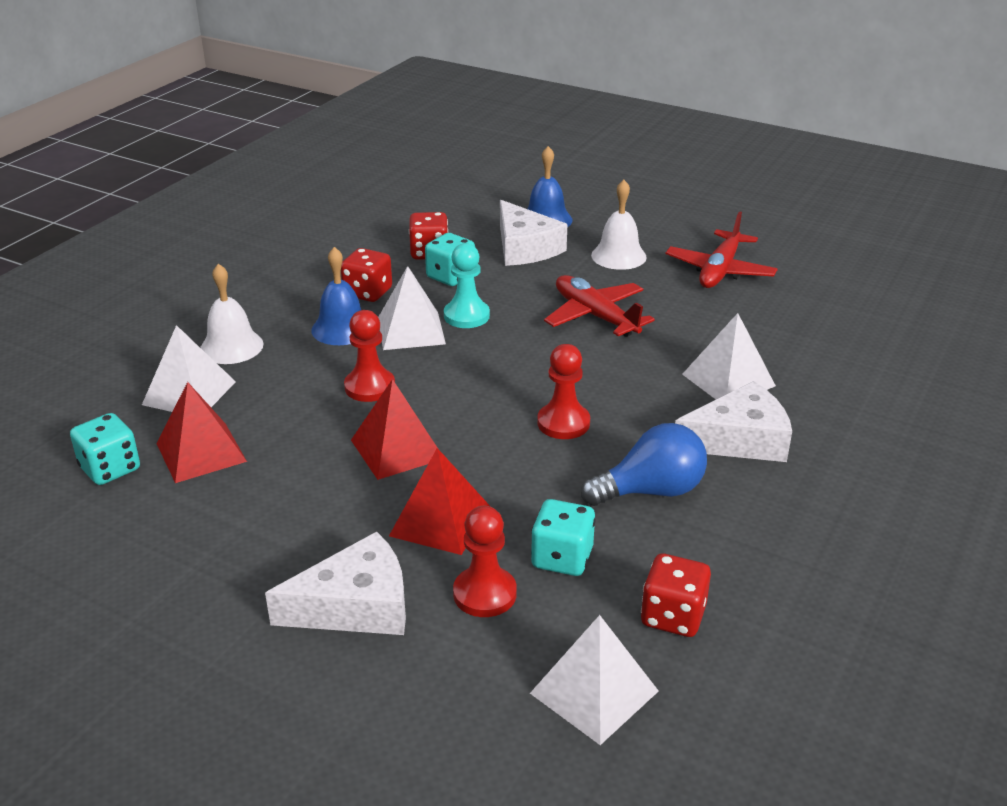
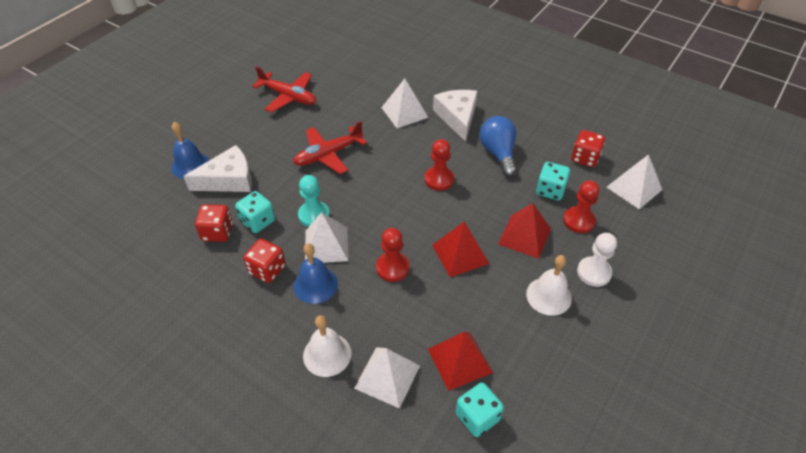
camera: 85 degrees left, 15 degrees up
(356, 606) = (593, 272): white cheese -> white pawn
(618, 256) = (256, 136): white bell -> white bell (549, 296)

